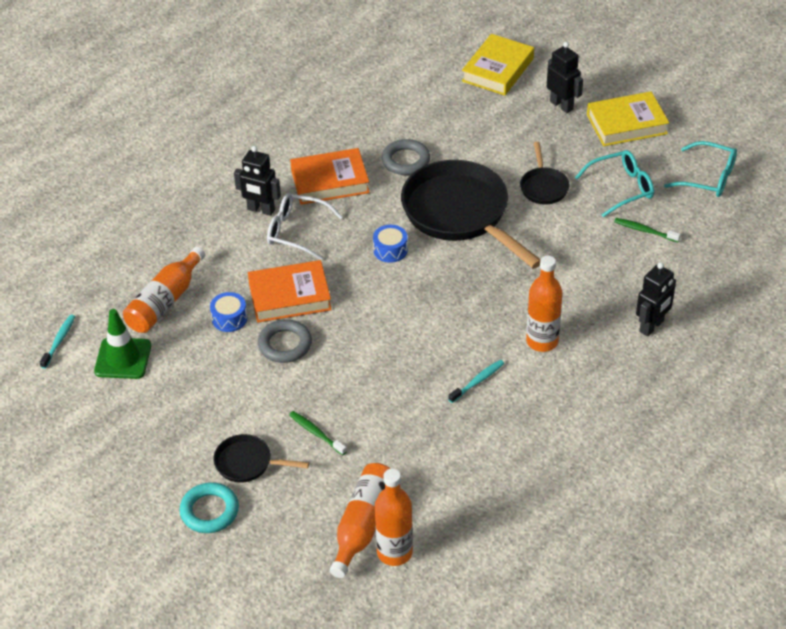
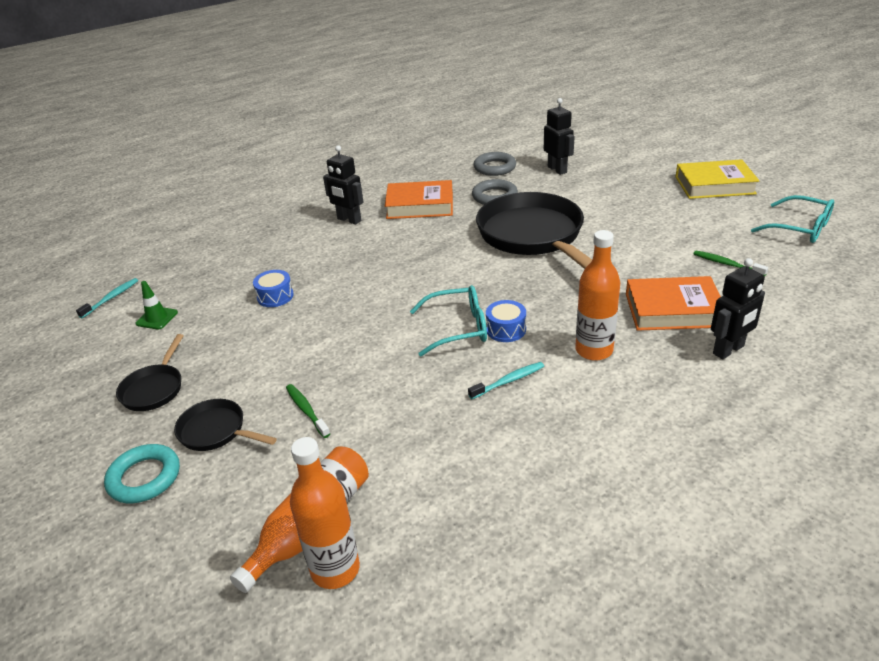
camera: 15 degrees right, 10 degrees down
(123, 358) = (157, 318): green traffic cone -> green traffic cone, size x0.61
(165, 301) = (225, 277): orange bottle -> none
(285, 344) = (316, 323): grey ring -> grey ring (494, 167)
(290, 296) = (342, 284): orange book -> orange book (673, 310)
(296, 231) = (373, 237): white glasses -> none
(390, 250) = (455, 258): blue drum -> blue drum (506, 329)
(497, 70) = (597, 145): yellow book -> none
(543, 187) = (623, 223): black pan -> black pan (154, 388)
(561, 105) = (652, 170): black robot -> black robot (557, 169)
(621, 188) = (704, 229): turquoise glasses -> turquoise glasses (458, 328)

